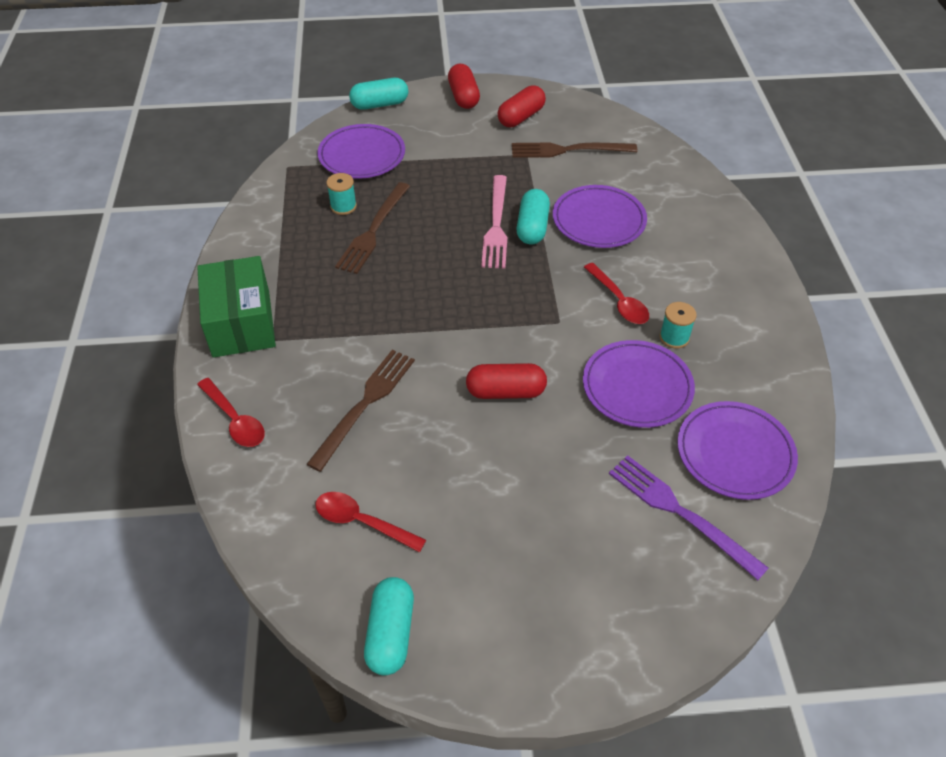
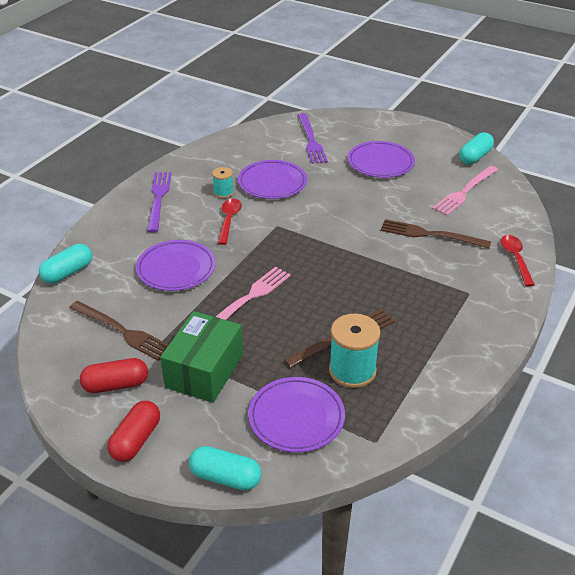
camera: 145 degrees left, 10 degrees down
(241, 323) = (487, 313): green box -> green box (204, 371)
(343, 206) = (352, 371): turquoise spool -> turquoise spool, size x1.83
(362, 522) = (465, 191): red spoon -> pink fork
(365, 405) = (431, 235): brown fork -> brown fork turned 45 degrees clockwise
(506, 391) = (344, 208): red capsule -> none
(532, 227) = (226, 285): turquoise capsule -> turquoise capsule (68, 273)
(730, 289) = (158, 199): none -> purple fork
(735, 453) = (260, 146): purple plate -> purple plate (380, 163)

